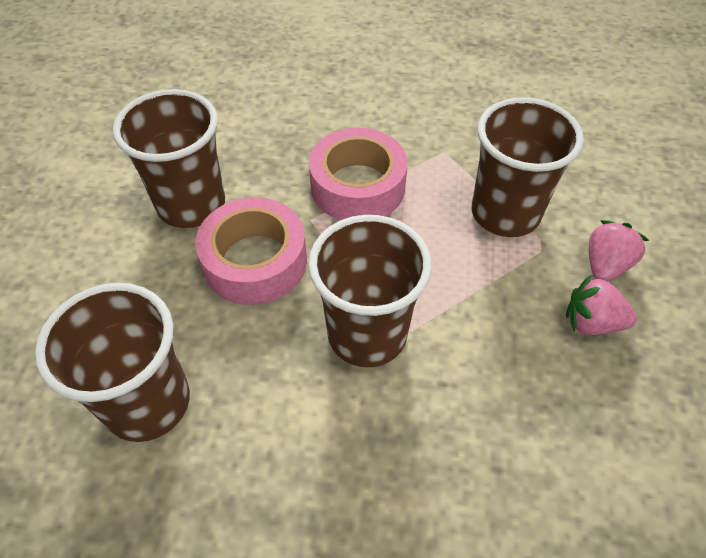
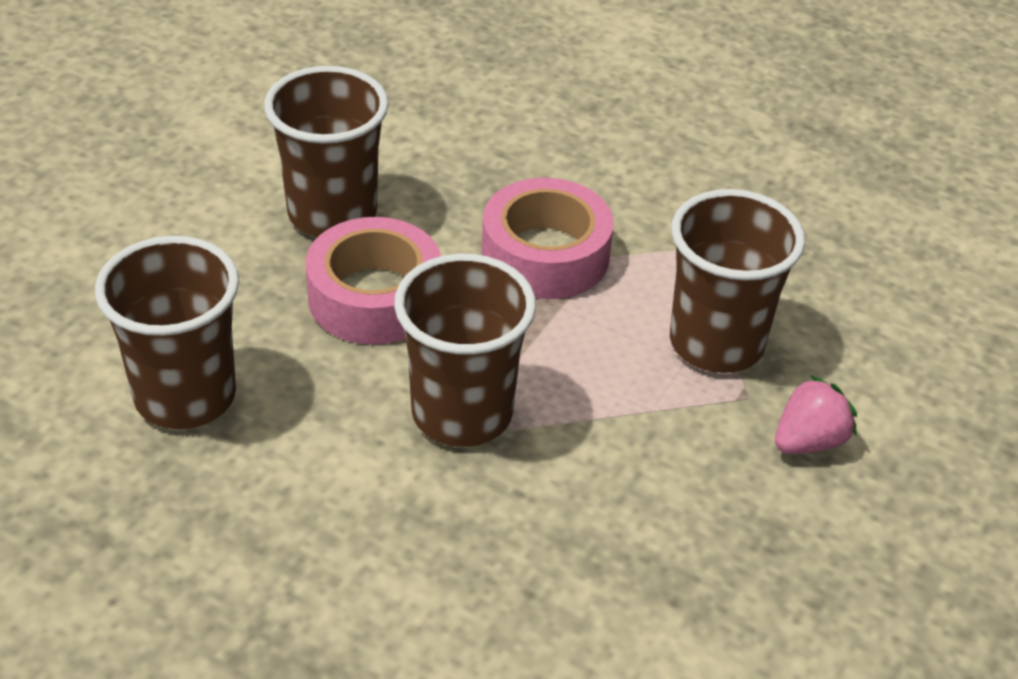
camera: 20 degrees right, 10 degrees down
(591, 322) = (745, 494): pink strawberry -> none

